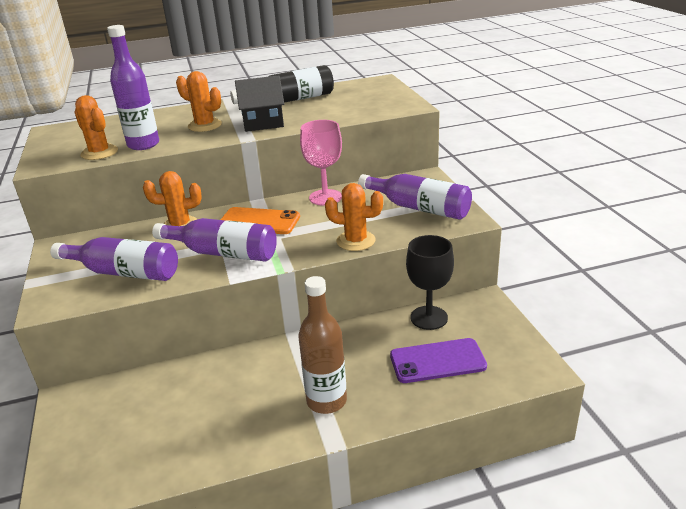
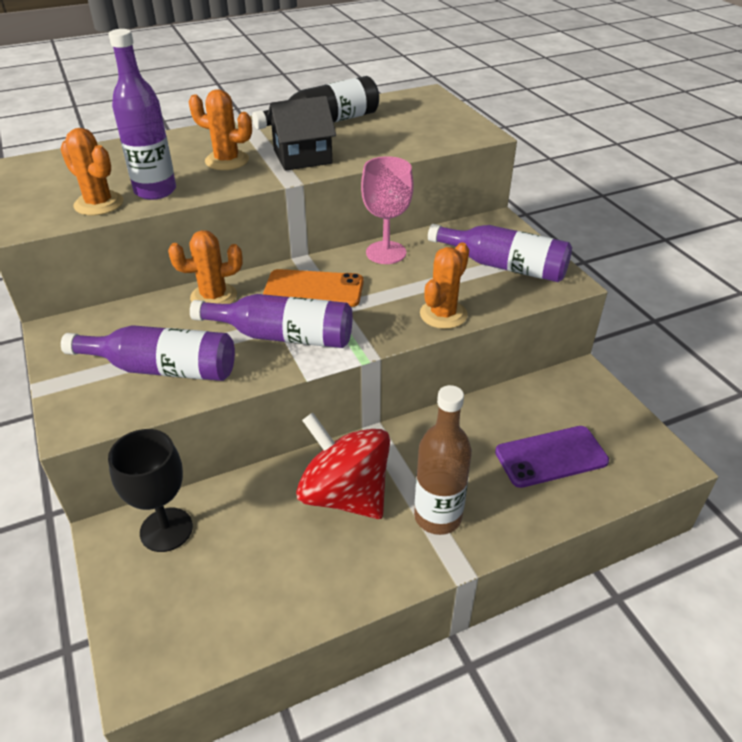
camera: 10 degrees left, 10 degrees up
(255, 380) = (345, 494): none -> red spinning top
(356, 241) = (443, 314): orange cactus -> orange cactus turned 60 degrees counterclockwise
(429, 318) = (526, 400): black goblet -> black goblet (166, 529)

